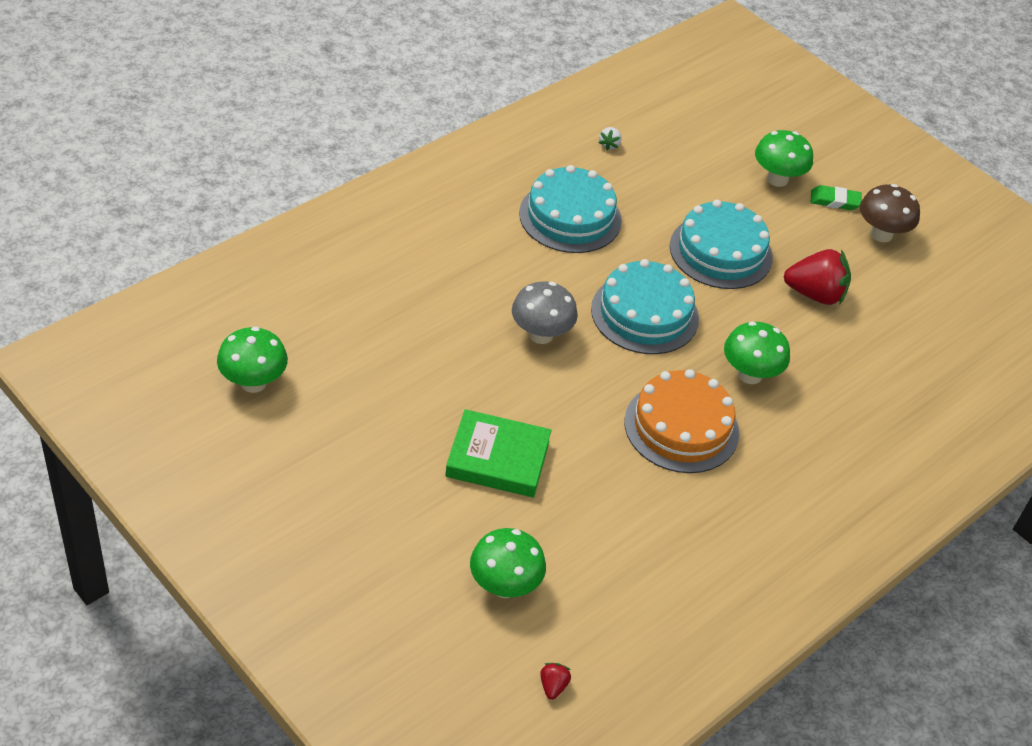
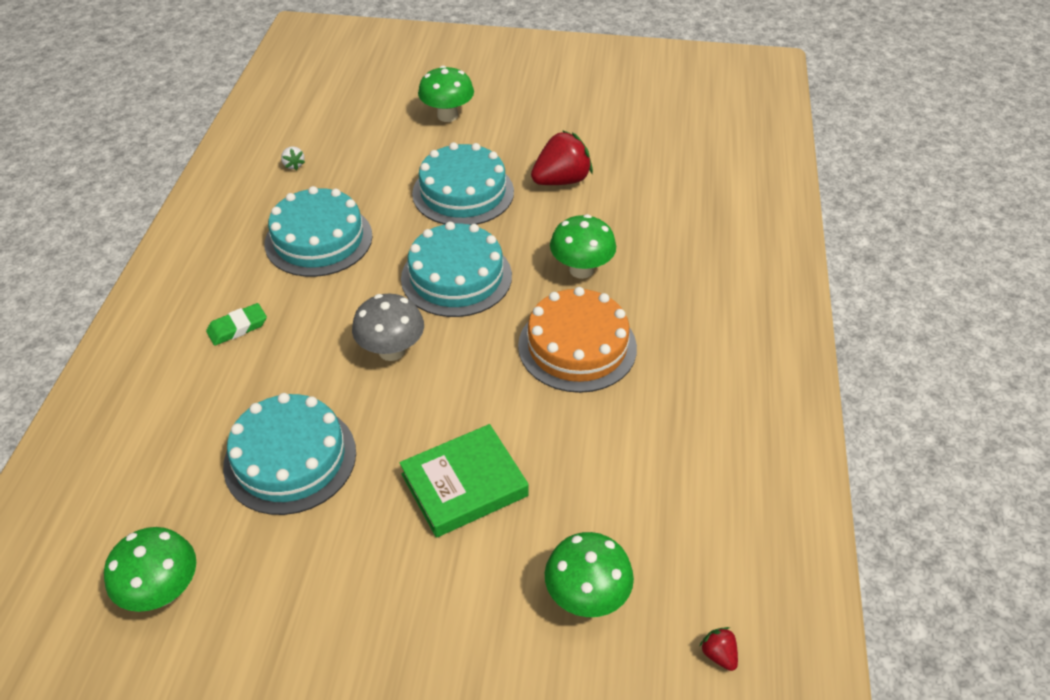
camera: 35 degrees left, 0 degrees up
(402, 358) = (290, 458): none -> turquoise cake
(834, 201) = (503, 107): green eraser -> green eraser (237, 327)
(881, 234) = (558, 111): brown mushroom -> none

